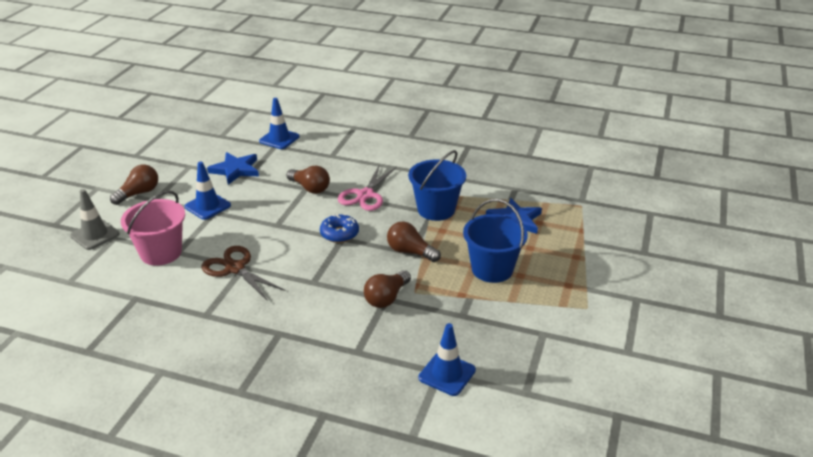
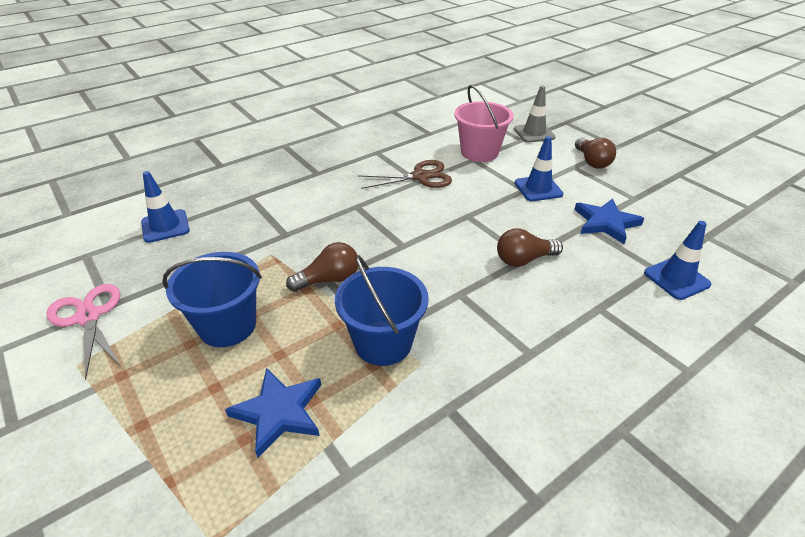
camera: 125 degrees right, 5 degrees up
(339, 234) = (412, 246): blue donut -> none
(365, 195) = (472, 296): pink scissors -> pink scissors (88, 317)
(386, 298) = (285, 235): brown light bulb -> none

